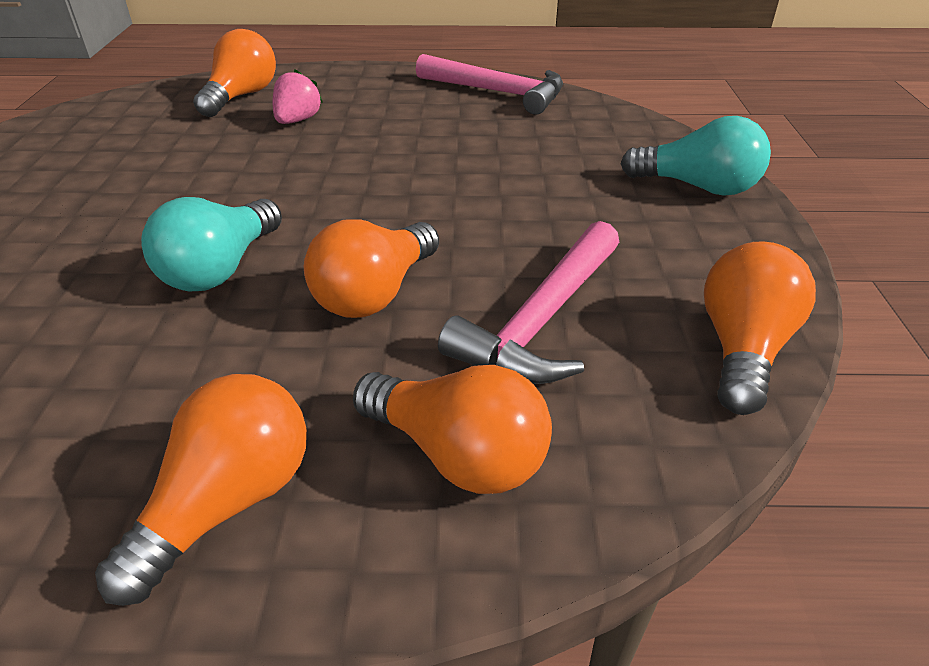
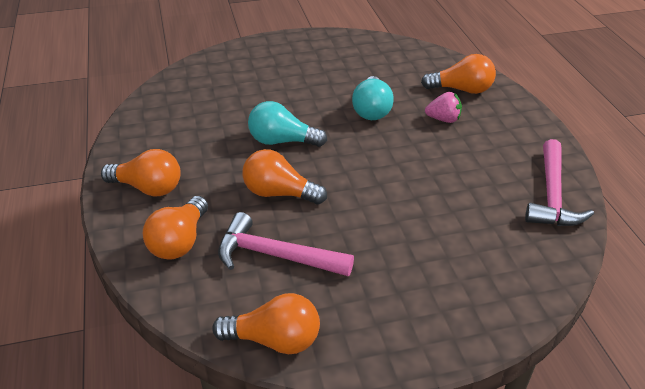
camera: 75 degrees right, 0 degrees up
(697, 187) = (459, 319): turquoise light bulb -> turquoise light bulb (371, 110)

